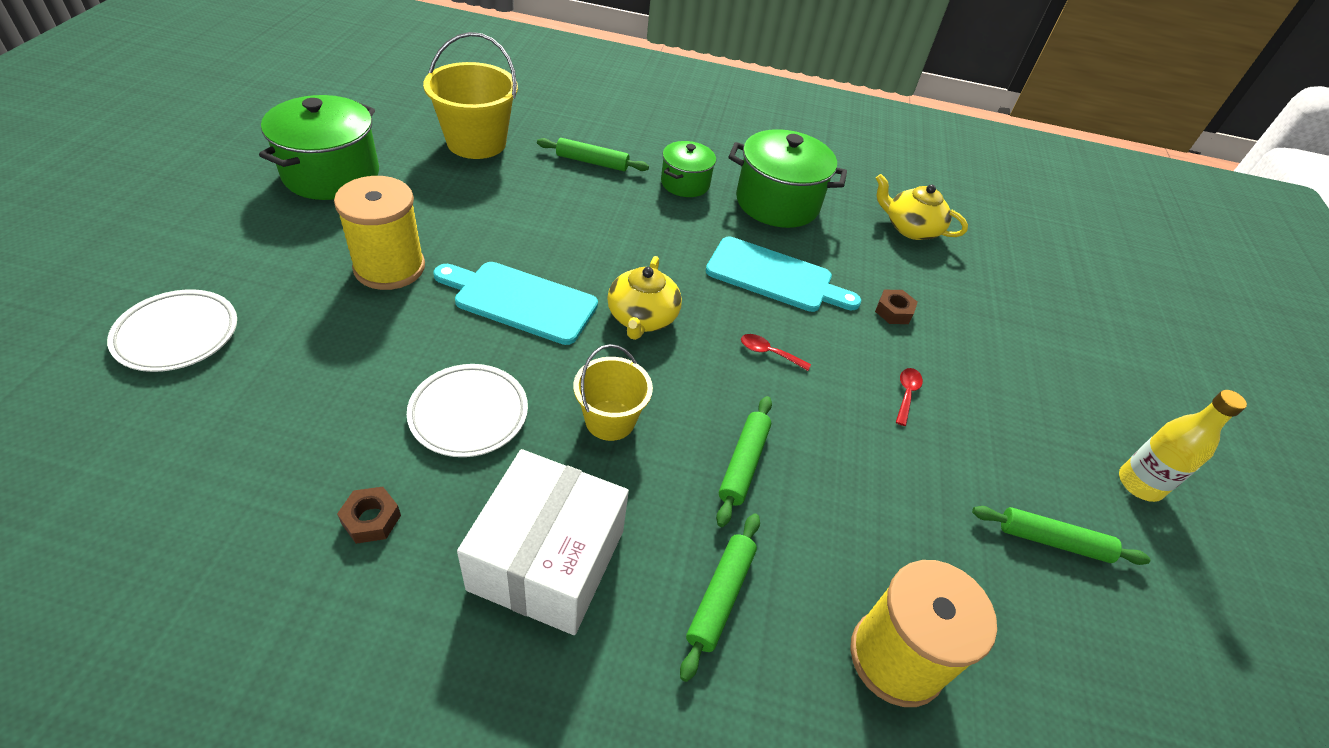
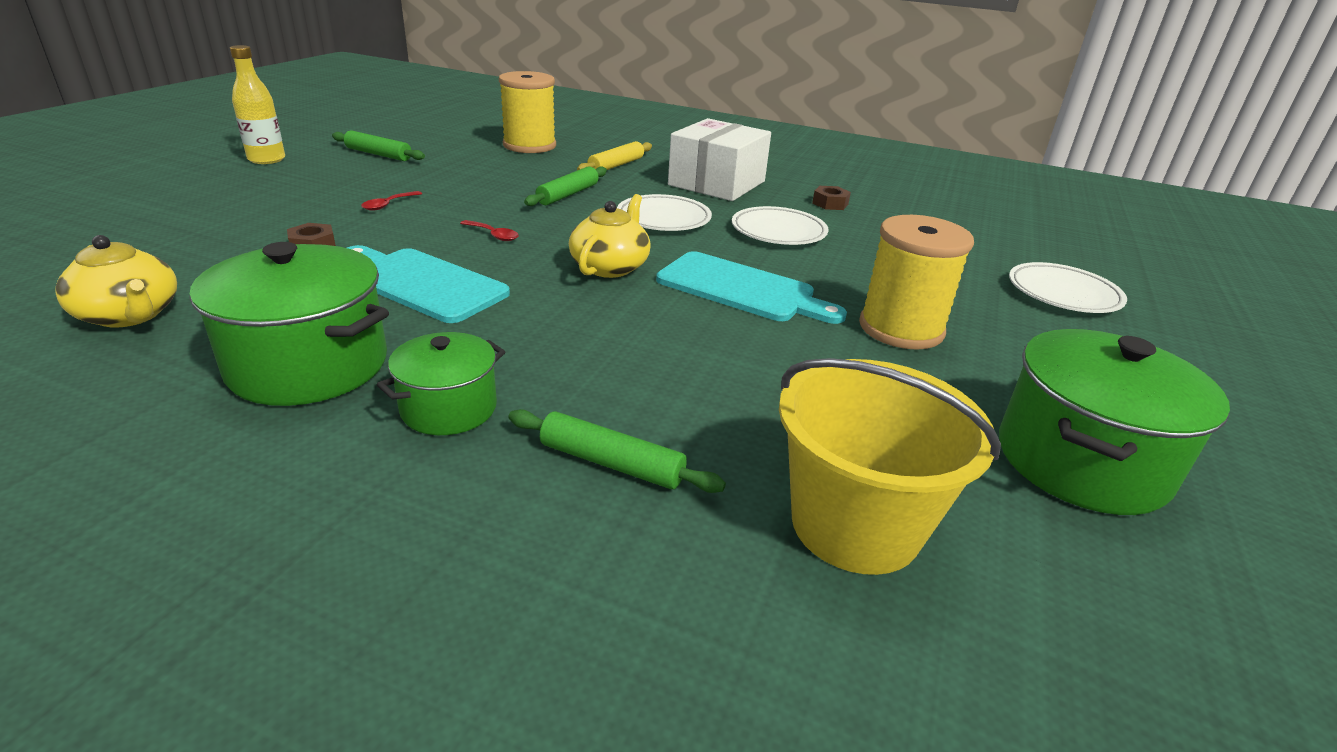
camera: 165 degrees left, 15 degrees down
(610, 420) = (663, 219): yellow bucket -> white plate
(720, 597) = (616, 165): green rolling pin -> yellow rolling pin

